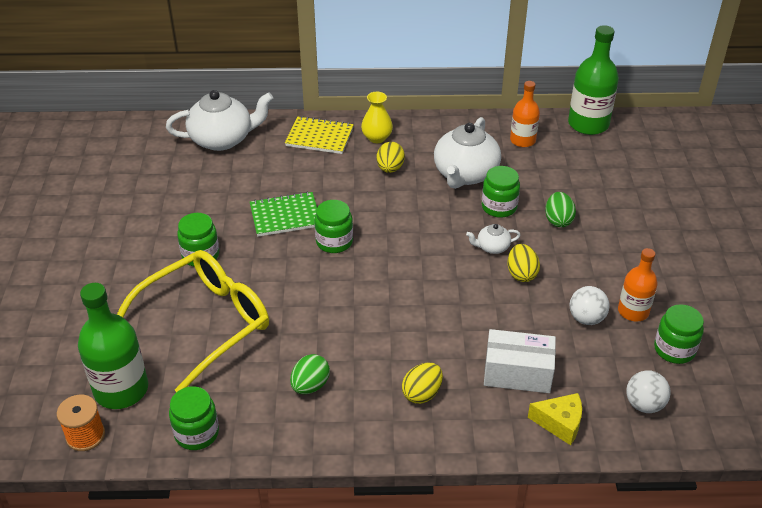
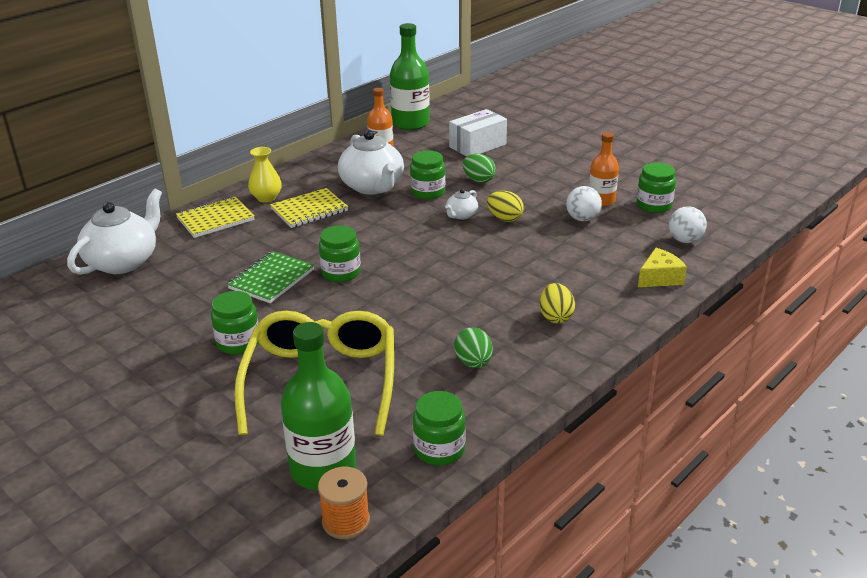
camera: 45 degrees left, 10 degrees down
(390, 168) = (309, 210): yellow egg -> yellow notebook
(517, 373) = (592, 269): white box -> white box (477, 146)

